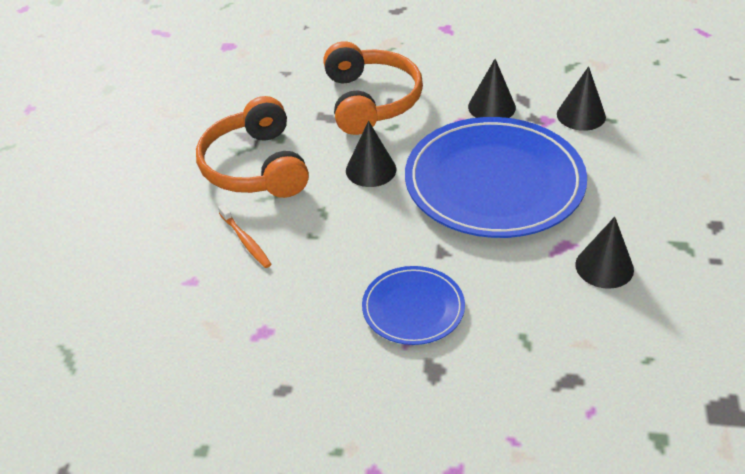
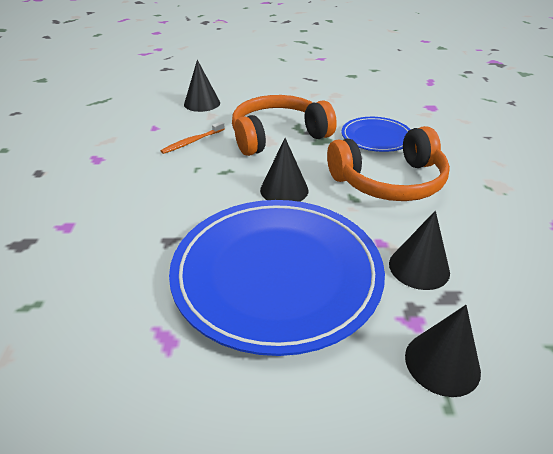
camera: 80 degrees right, 5 degrees down
(413, 308) = (98, 227): blue plate -> blue plate (376, 137)
(604, 267) = (122, 383): black cone -> black cone (202, 103)

